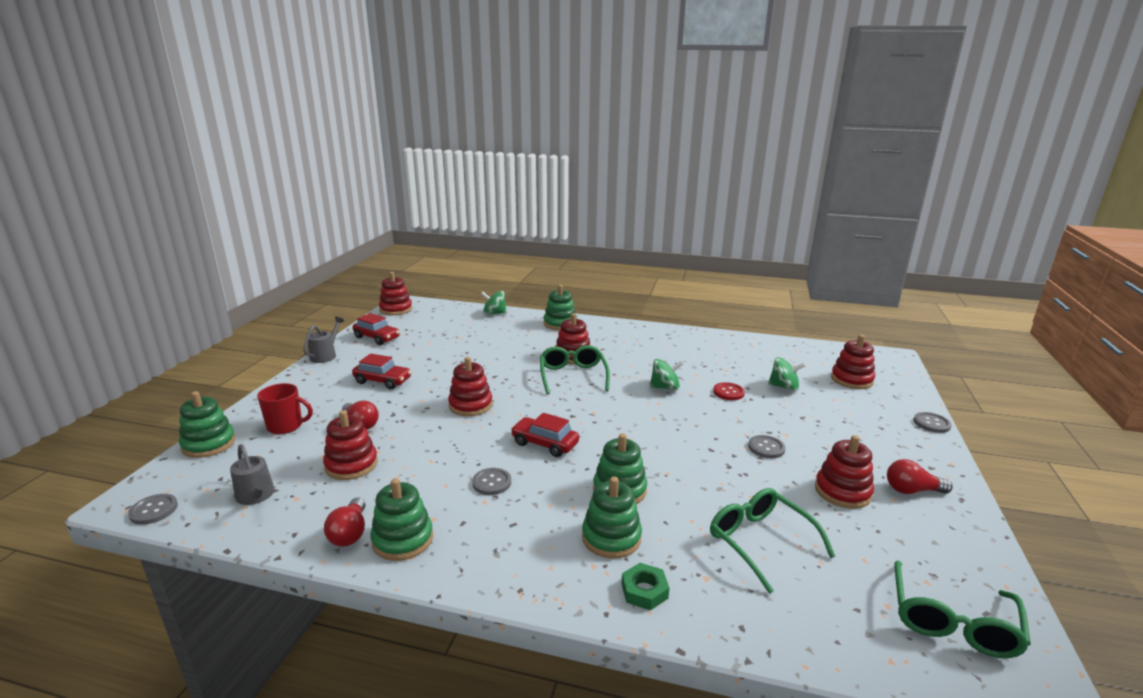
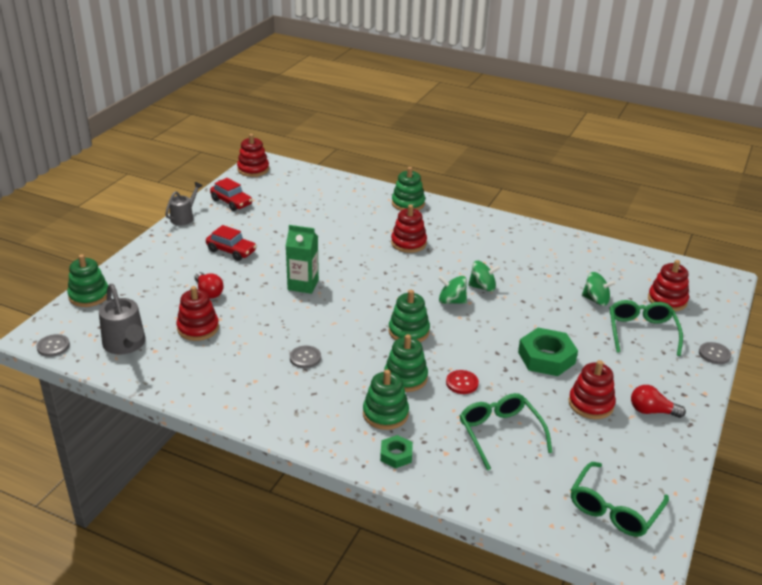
camera: 10 degrees right, 10 degrees up
(257, 496) = (126, 345): grey watering can -> grey watering can, size x1.52
(286, 426) = (148, 286): red mug -> none
(350, 533) = (192, 383): red light bulb -> none
(403, 539) = (230, 393): green stacking toy -> green stacking toy (409, 331)
(470, 405) = (303, 285): red stacking toy -> green carton
(494, 313) = (347, 184): green spinning top -> green spinning top (451, 301)
(545, 444) = (357, 329): red car -> none
(573, 376) = (401, 265): green glasses -> green glasses (641, 332)
(728, 392) = (539, 299): red button -> red button (462, 383)
(766, 448) = (546, 357): grey button -> green nut

